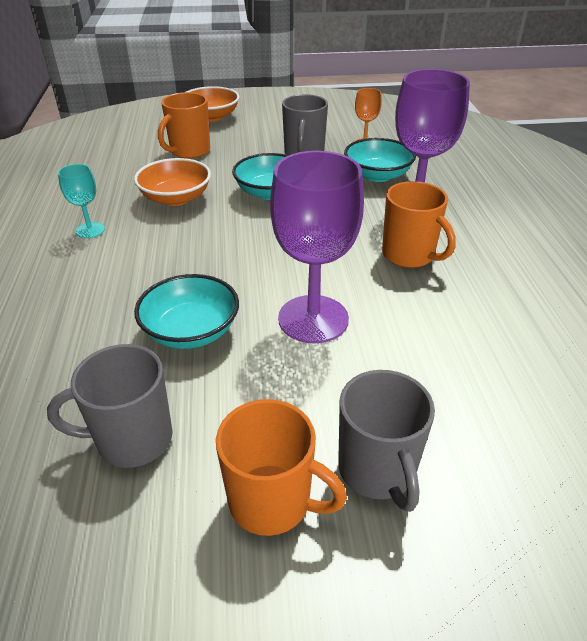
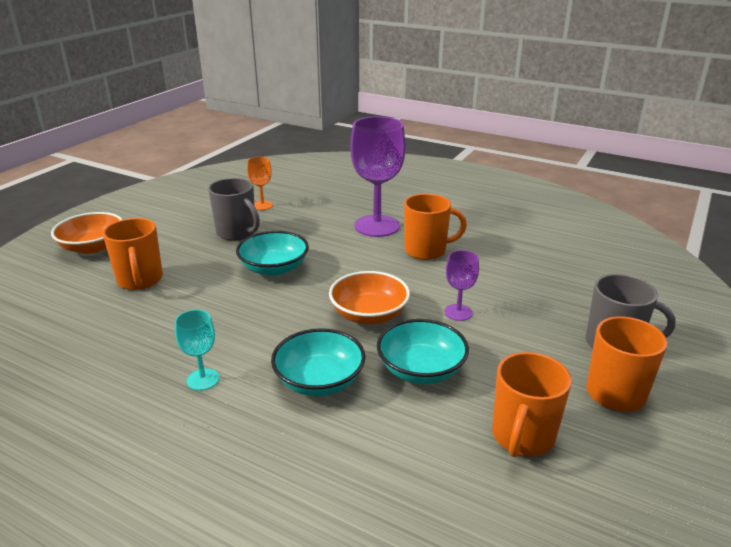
camera: 55 degrees left, 10 degrees down
(132, 439) = (522, 437): grey mug -> orange mug
(176, 198) = (215, 314): orange bowl -> orange bowl (369, 314)
(313, 319) = (458, 312): purple goblet -> purple goblet, size x0.49
(377, 175) = (314, 219): turquoise bowl -> turquoise bowl (319, 381)

